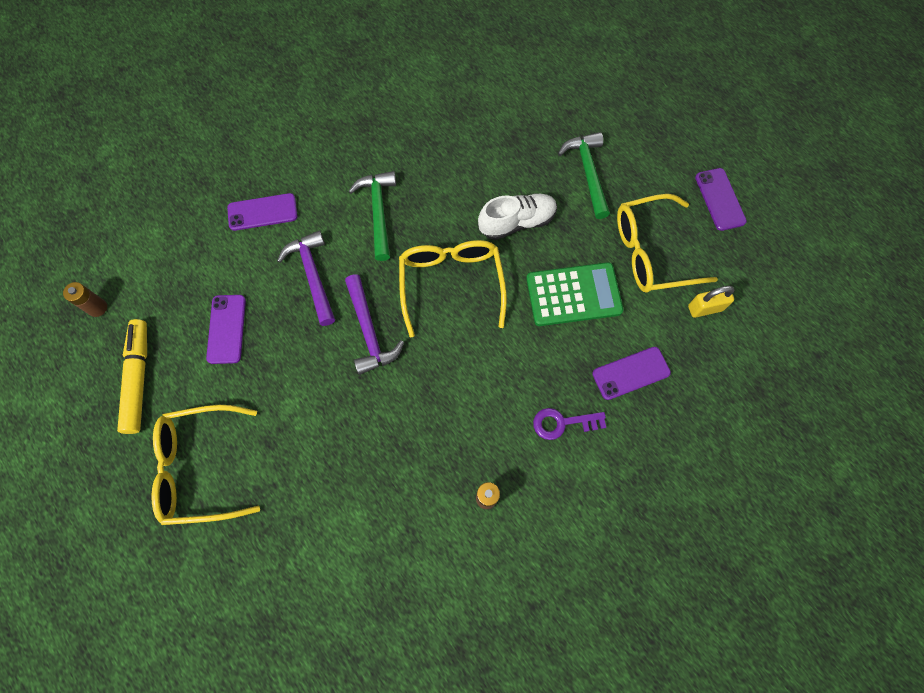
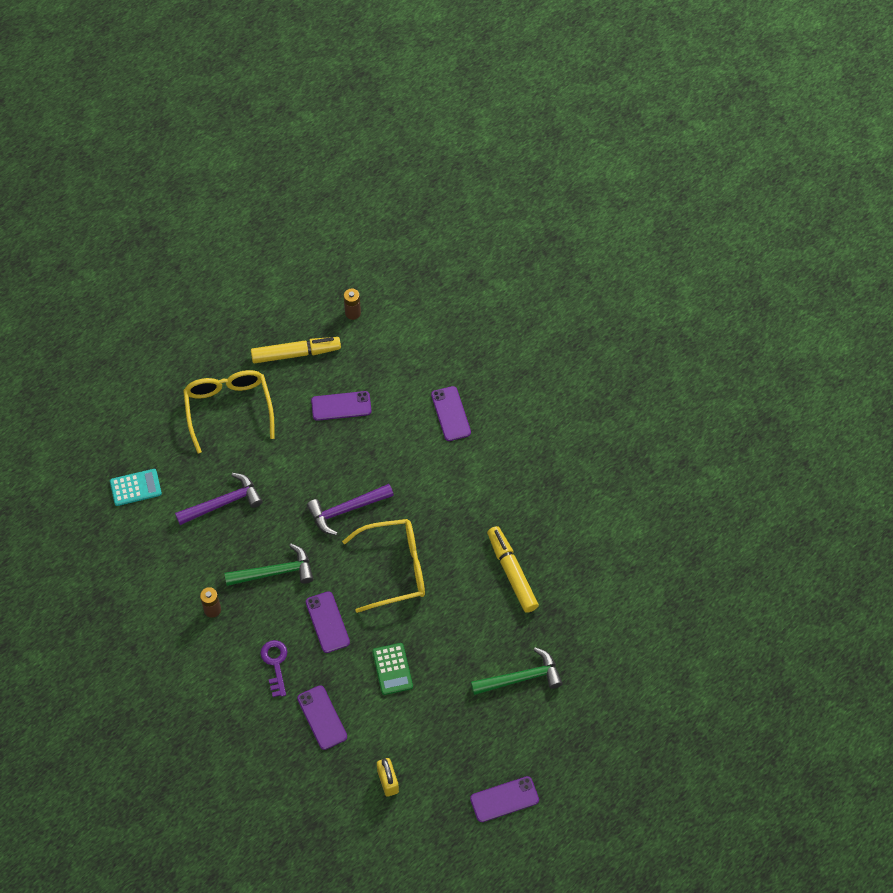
camera: 85 degrees right, 10 degrees down
(296, 600) = (135, 487): none -> turquoise calculator
(313, 275) = (394, 461): purple hammer -> purple hammer (223, 503)
(378, 212) = (460, 504): green hammer -> green hammer (275, 572)
(467, 170) = (512, 572): none -> yellow marker
(512, 360) = (327, 622): none -> purple phone
(517, 222) = (461, 618): white shoe -> none
(573, 295) = (392, 669): green calculator -> green calculator, size x0.63
(651, 252) = (441, 735): yellow glasses -> none

